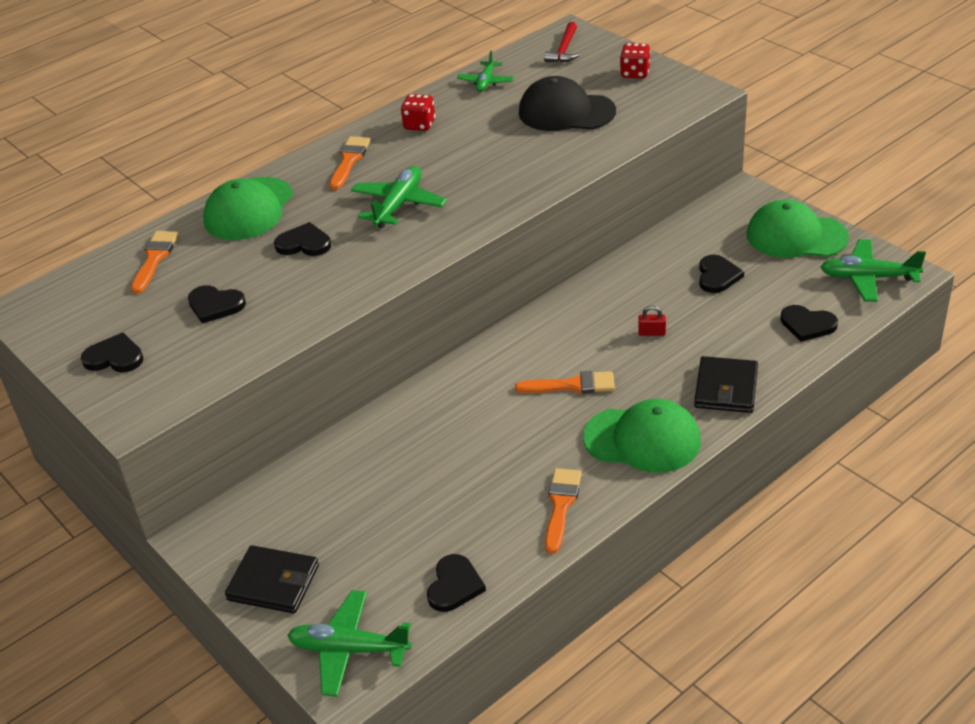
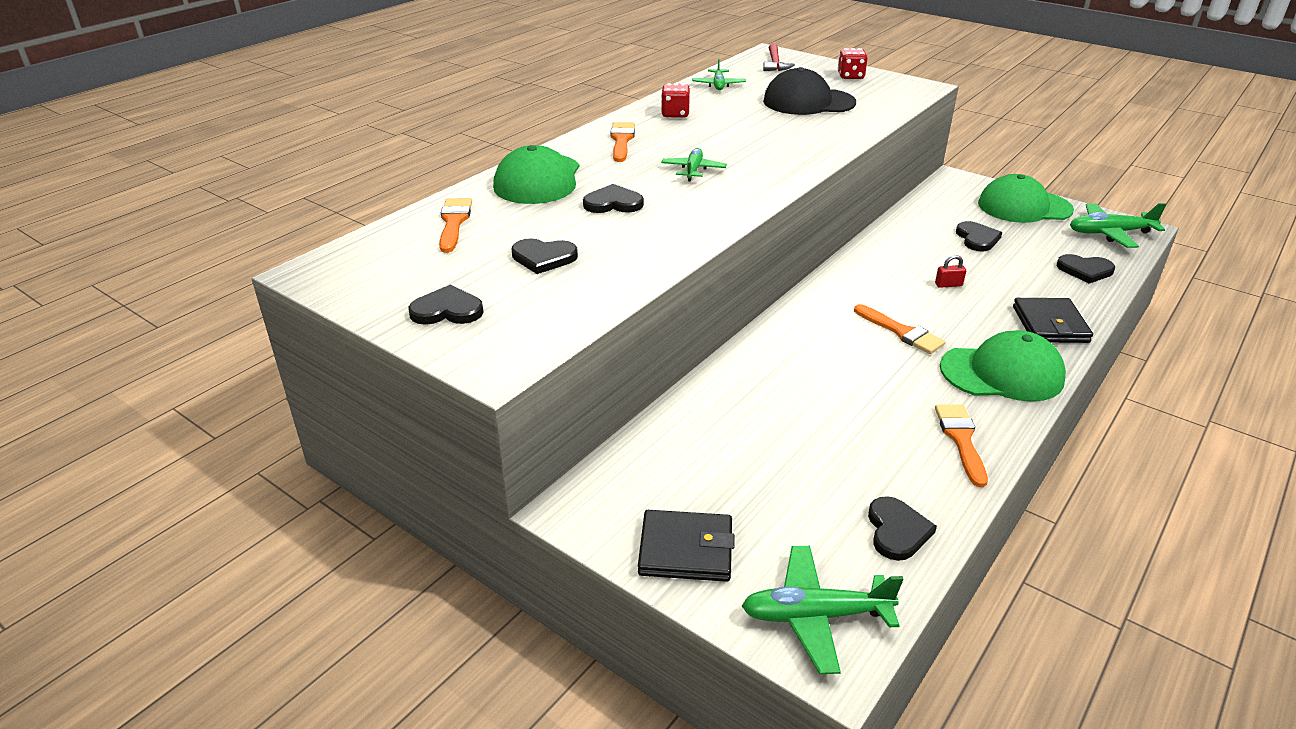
camera: 15 degrees left, 5 degrees down
(398, 205) = (693, 170): green plane -> green plane, size x0.64
(572, 385) = (901, 332): orange brush -> orange brush turned 60 degrees clockwise

